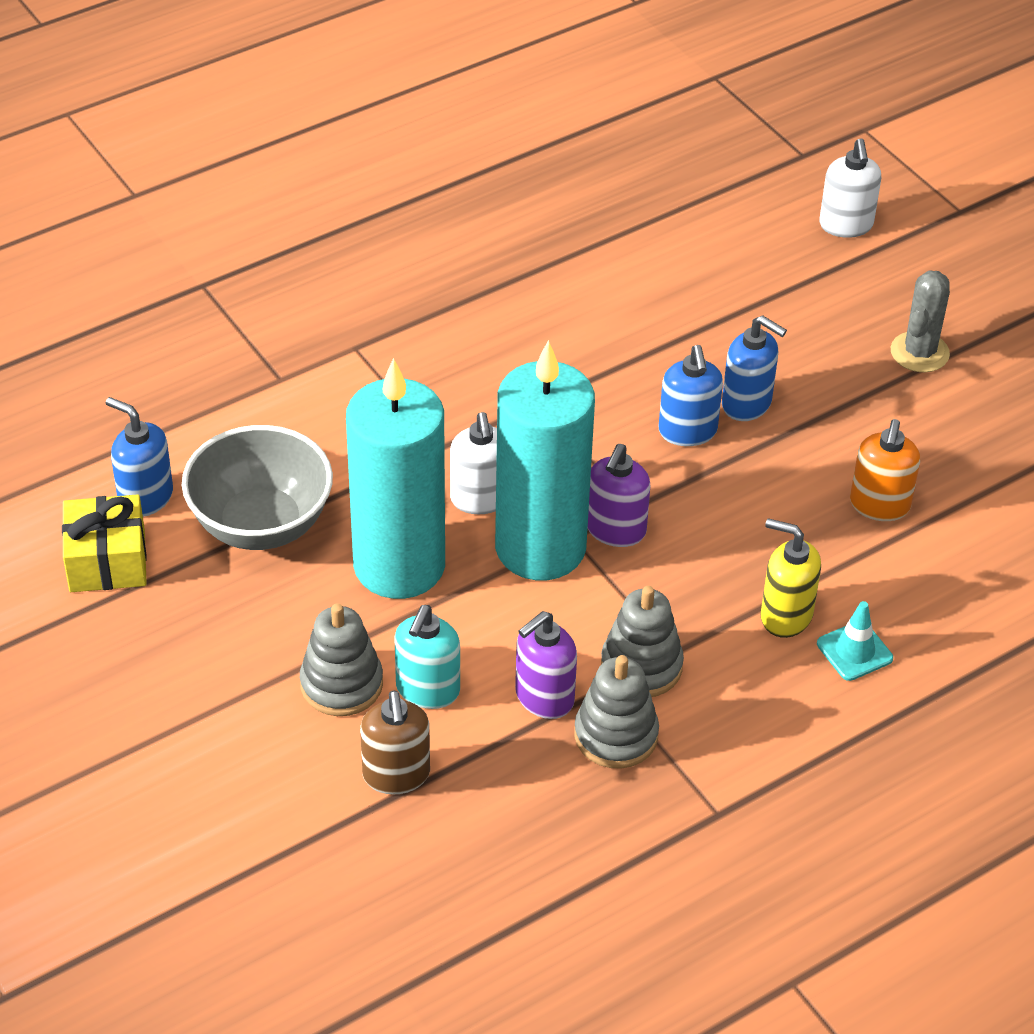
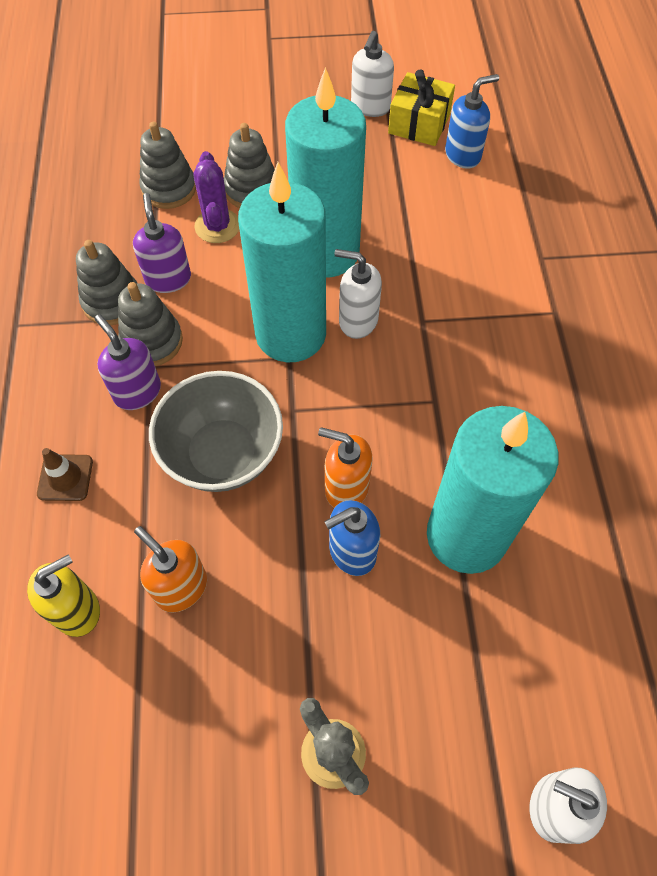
camera: 120 degrees right, 15 degrees up
(101, 625) = (370, 107): none -> white soap dispenser
(261, 524) = (406, 199): grey bowl -> grey bowl (223, 454)
(396, 775) = (169, 189): brown soap dispenser -> grey stacking toy
(427, 690) = (217, 226): turquoise soap dispenser -> purple cactus
(615, 530) = (277, 386): purple soap dispenser -> purple soap dispenser (137, 392)
(668, 335) = (466, 535): none -> turquoise candle
(687, 431) = (346, 488): blue soap dispenser -> orange soap dispenser
(785, 616) = (128, 451): yellow soap dispenser -> yellow soap dispenser (77, 610)
(854, 651) = (65, 477): turquoise traffic cone -> brown traffic cone

